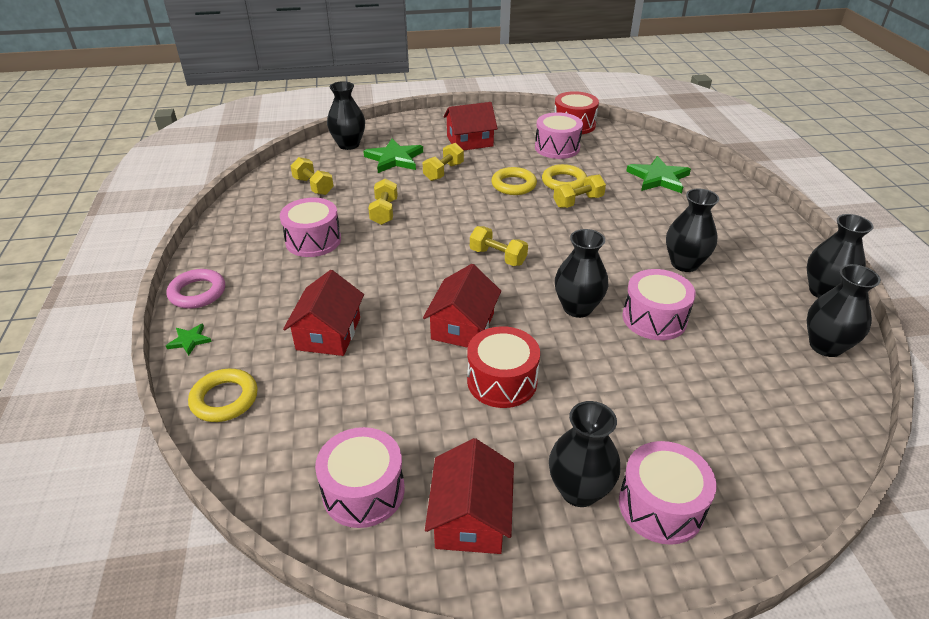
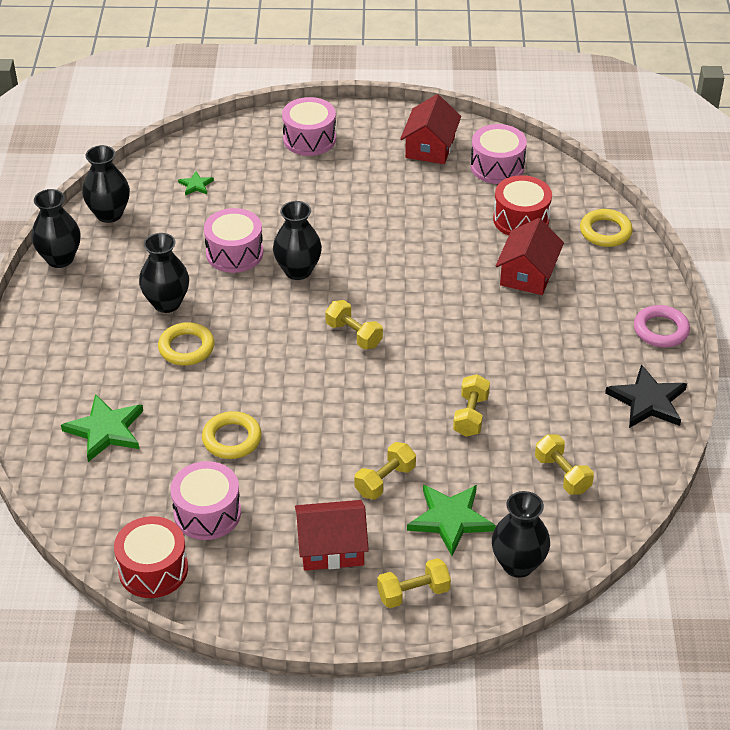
camera: 170 degrees left, 5 degrees up
(189, 340) = (651, 282): green star -> green star (196, 185)
(232, 235) = (647, 401): none -> black star
(313, 240) = (552, 382): pink drum -> none
(463, 326) = (407, 266): red house -> none
(502, 381) = (386, 219): red drum -> red drum (521, 219)
(513, 185) = (299, 442): yellow ring -> yellow ring (186, 348)
(578, 202) = (231, 402): yellow dumbbell -> yellow dumbbell (413, 593)
(579, 490) = (357, 151): black vase -> none

